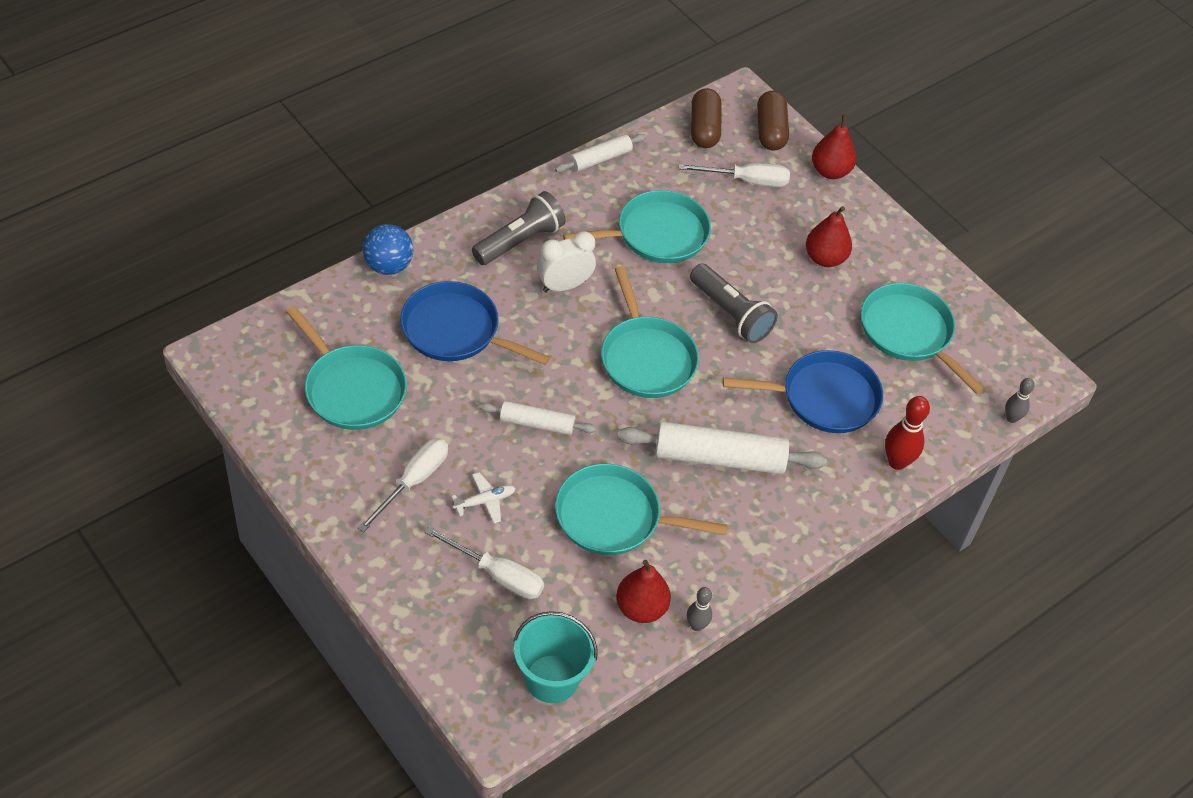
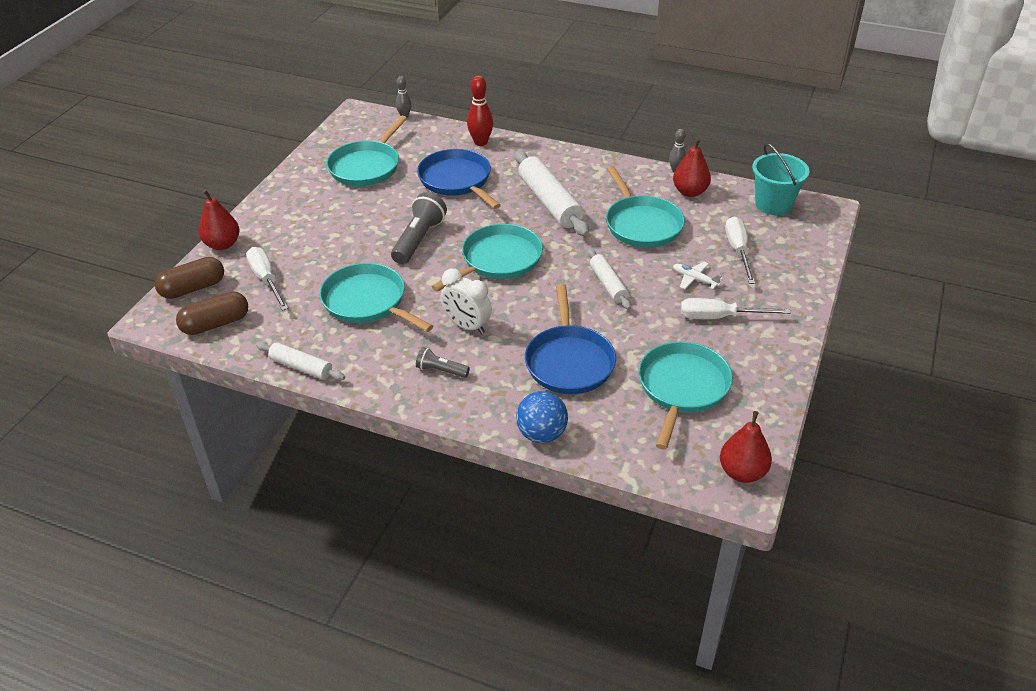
camera: 115 degrees left, 10 degrees down
(519, 241) = (441, 370): grey flashlight -> grey flashlight, size x0.55
(825, 258) = (324, 218): red pear -> red pear (742, 472)

